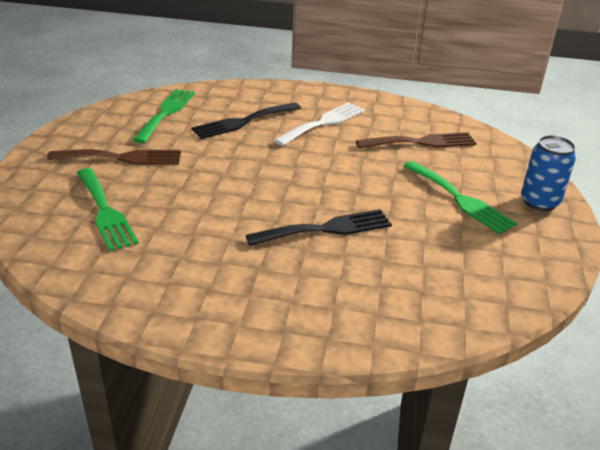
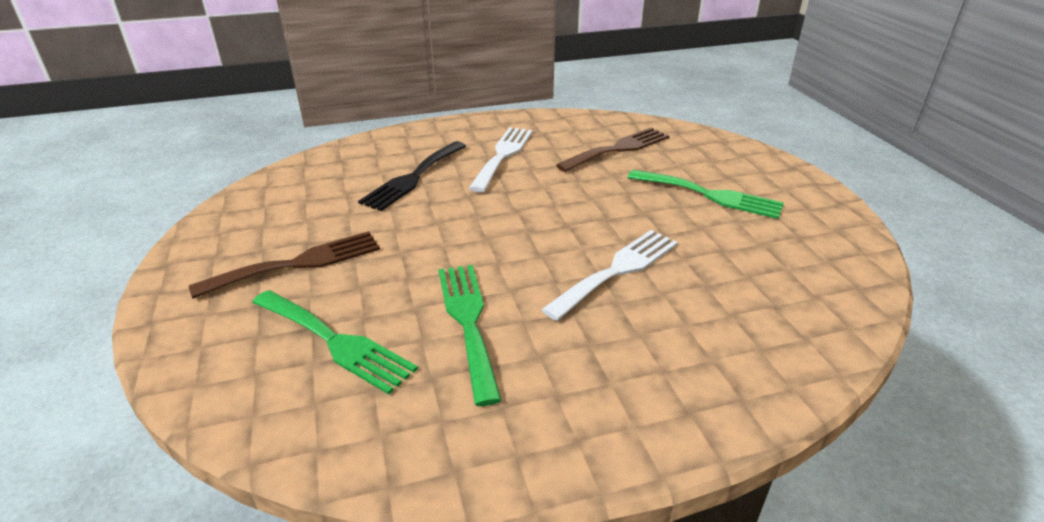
camera: 25 degrees left, 0 degrees up
(166, 113) = (309, 192): green fork -> green fork (468, 322)
(326, 229) = (617, 270): black fork -> white fork
(539, 202) = (778, 176): blue can -> none

